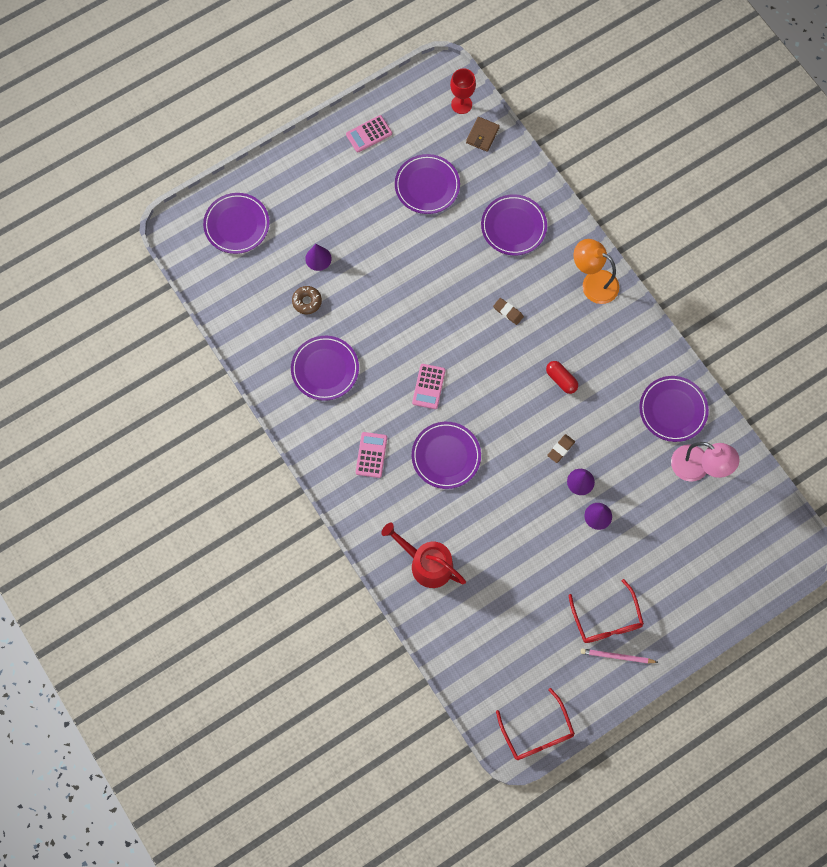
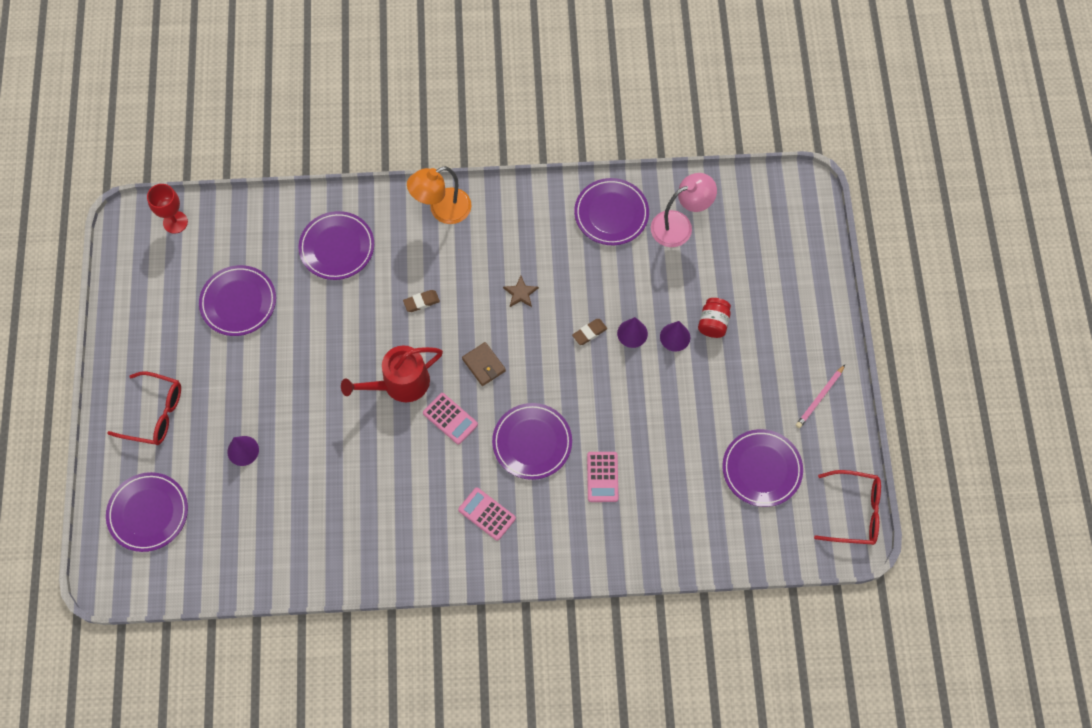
camera: 60 degrees left, 5 degrees down
(307, 301) = (282, 488): brown donut -> none
(325, 369) = (367, 510): purple plate -> purple plate (761, 469)
(369, 134) = (143, 326): pink calculator -> pink calculator (602, 477)
(427, 564) = (631, 522): red watering can -> red watering can (400, 383)
(482, 135) = (222, 222): brown wallet -> brown wallet (484, 365)
(560, 449) = (589, 333): brown eraser -> brown eraser turned 75 degrees clockwise
(561, 379) = (520, 293): red capsule -> brown star
(606, 620) = (780, 387): red glasses -> red glasses (155, 413)
(628, 539) = (713, 323): none -> red jar

